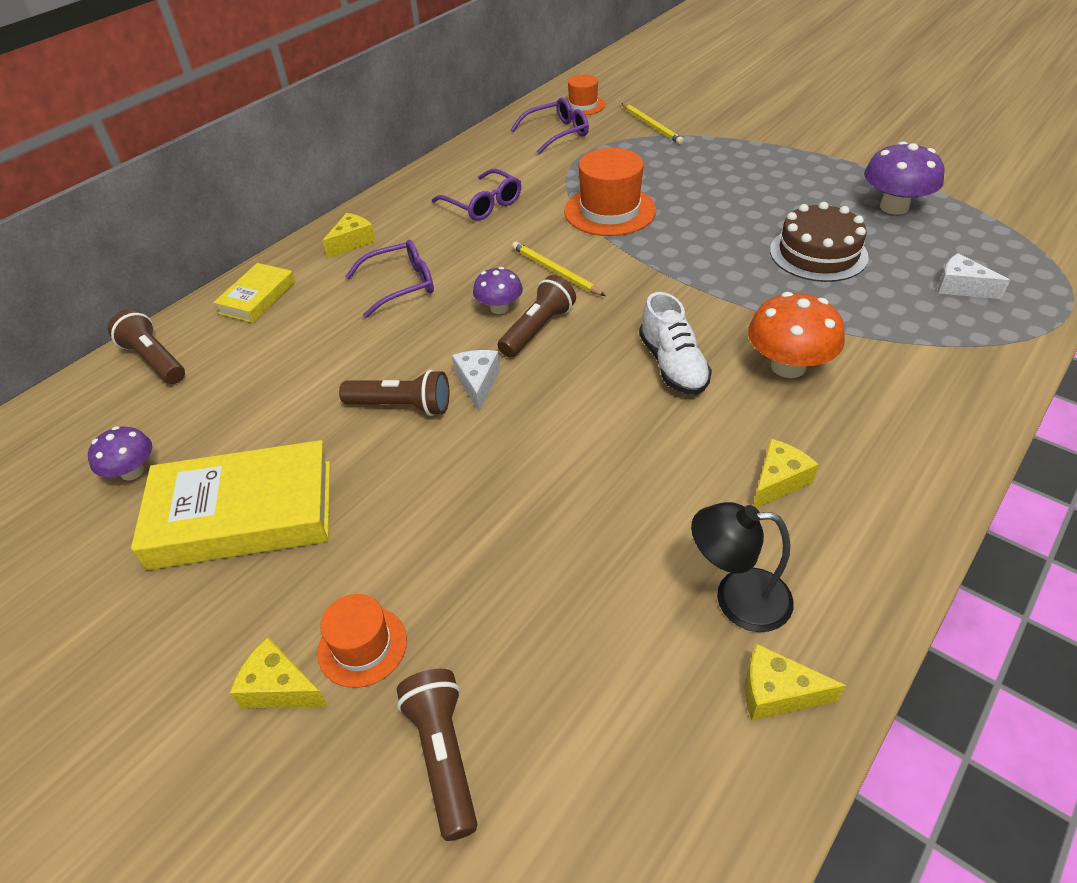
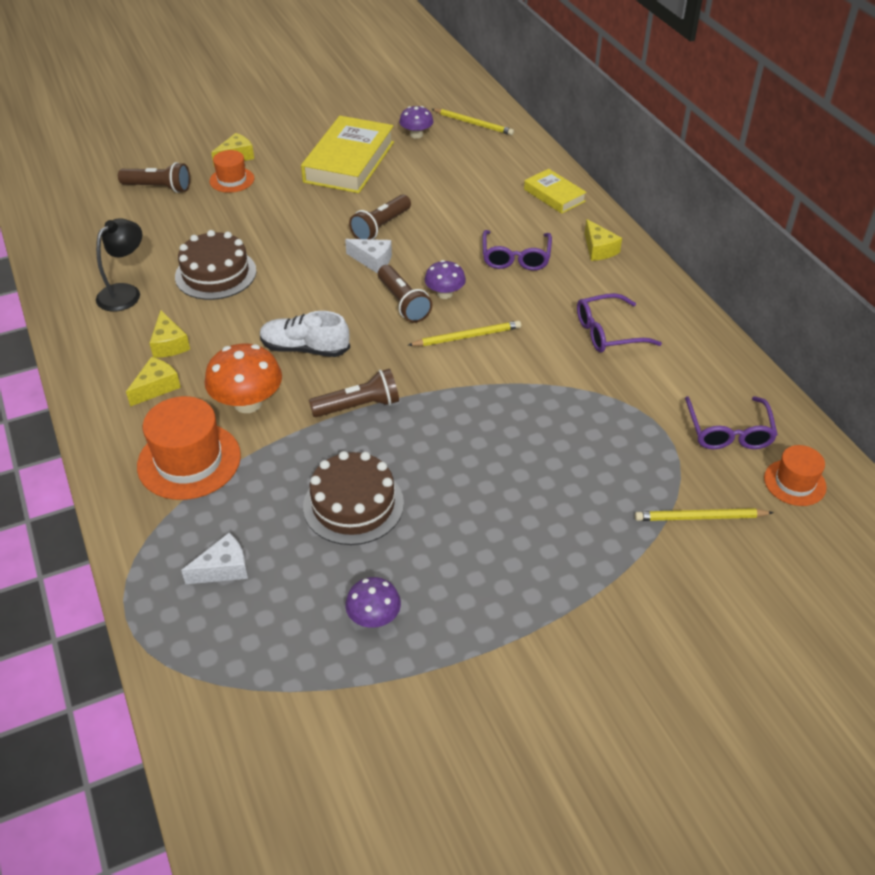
camera: 115 degrees right, 0 degrees up
(82, 424) = (473, 124): none -> yellow pencil
(154, 360) = (515, 150): brown flashlight -> brown flashlight (358, 406)
(610, 211) = (535, 404): orange hat -> orange hat (189, 461)
(614, 517) = (215, 274): none -> brown cake
(777, 693) = (73, 282): yellow cheese -> yellow cheese (156, 387)
(894, 207) = (374, 617): purple mushroom -> purple mushroom, size x0.60

